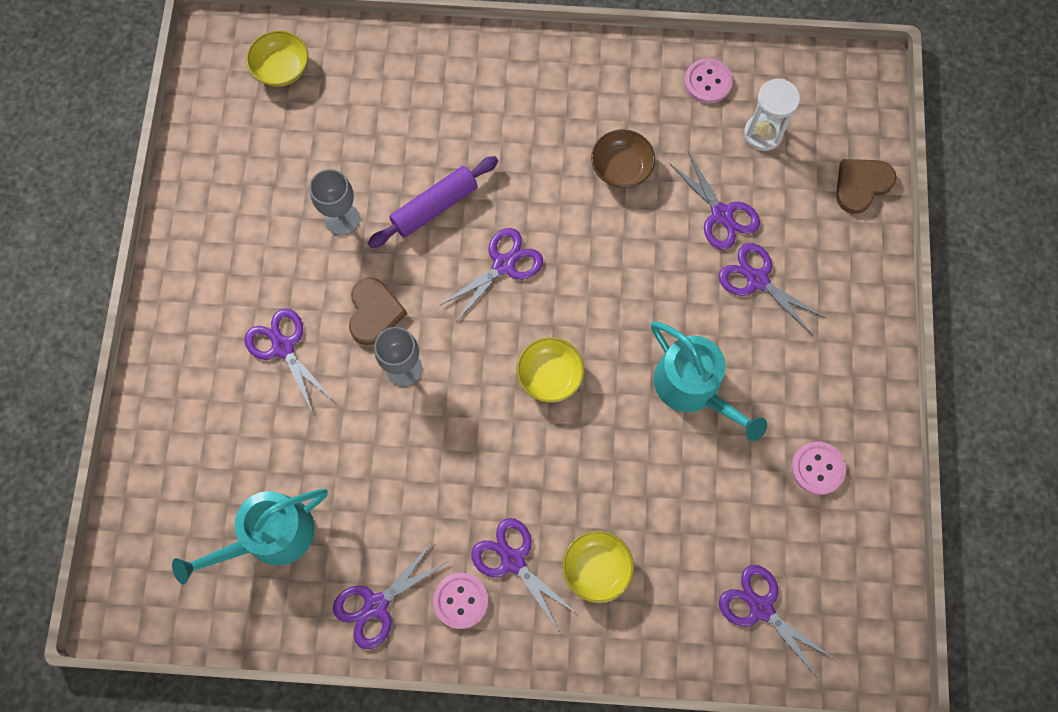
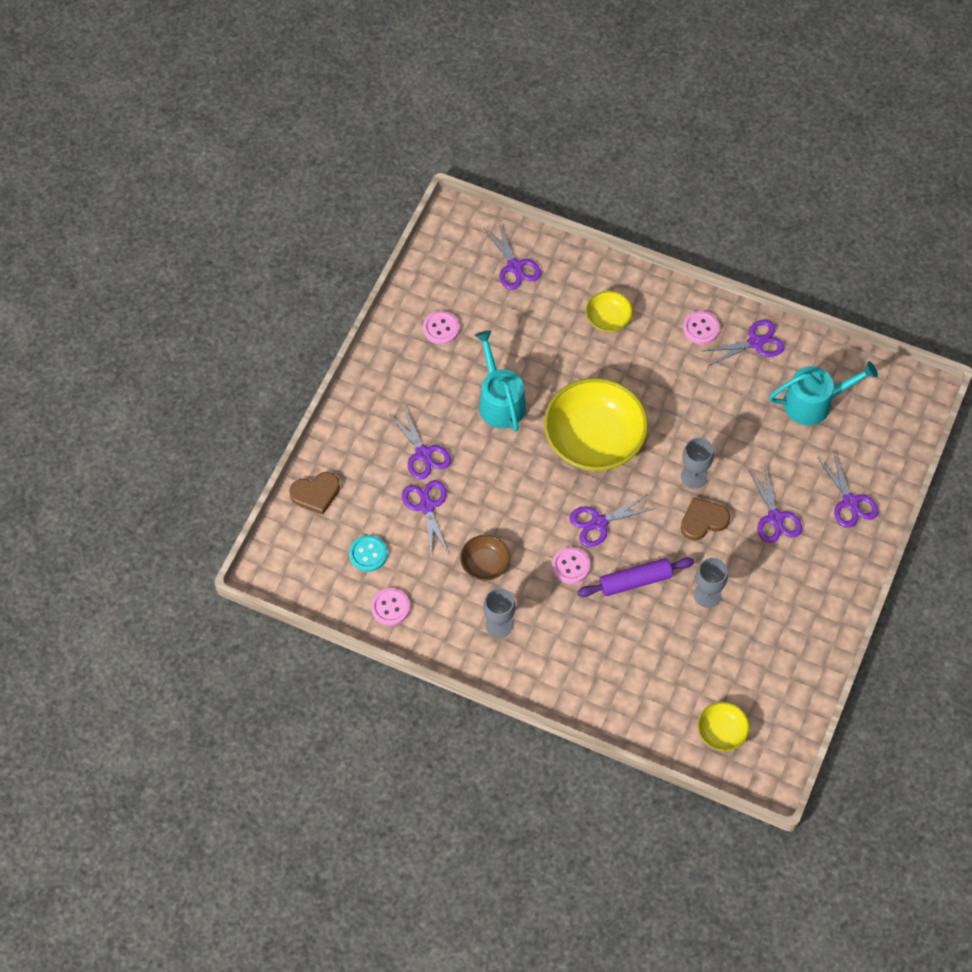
camera: 160 degrees left, 10 degrees down
(374, 312) = (703, 520): brown heart -> brown heart turned 45 degrees clockwise
(513, 560) = (660, 339): purple scissors -> purple scissors (850, 502)
(518, 199) = (570, 566): none -> pink button
(550, 375) = (594, 439): yellow bowl -> yellow bowl, size x2.13
(575, 103) = (499, 625): none -> grey goblet
(763, 134) = (368, 554): white hourglass -> turquoise button

